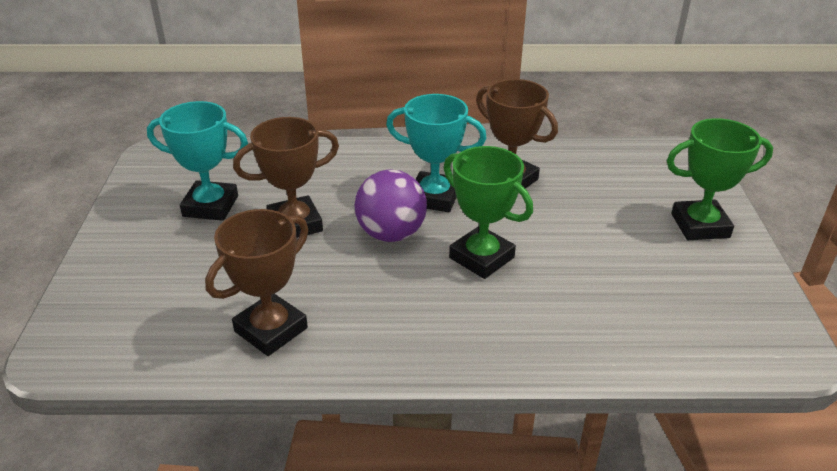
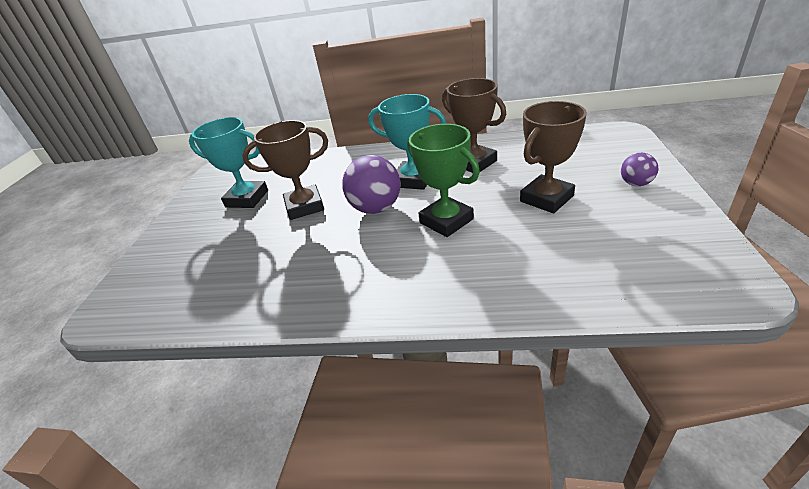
camera: 10 degrees right, 0 degrees up
(271, 329) = (268, 287): brown trophy -> brown trophy (546, 198)
(700, 225) = (635, 183): green trophy -> purple ball

